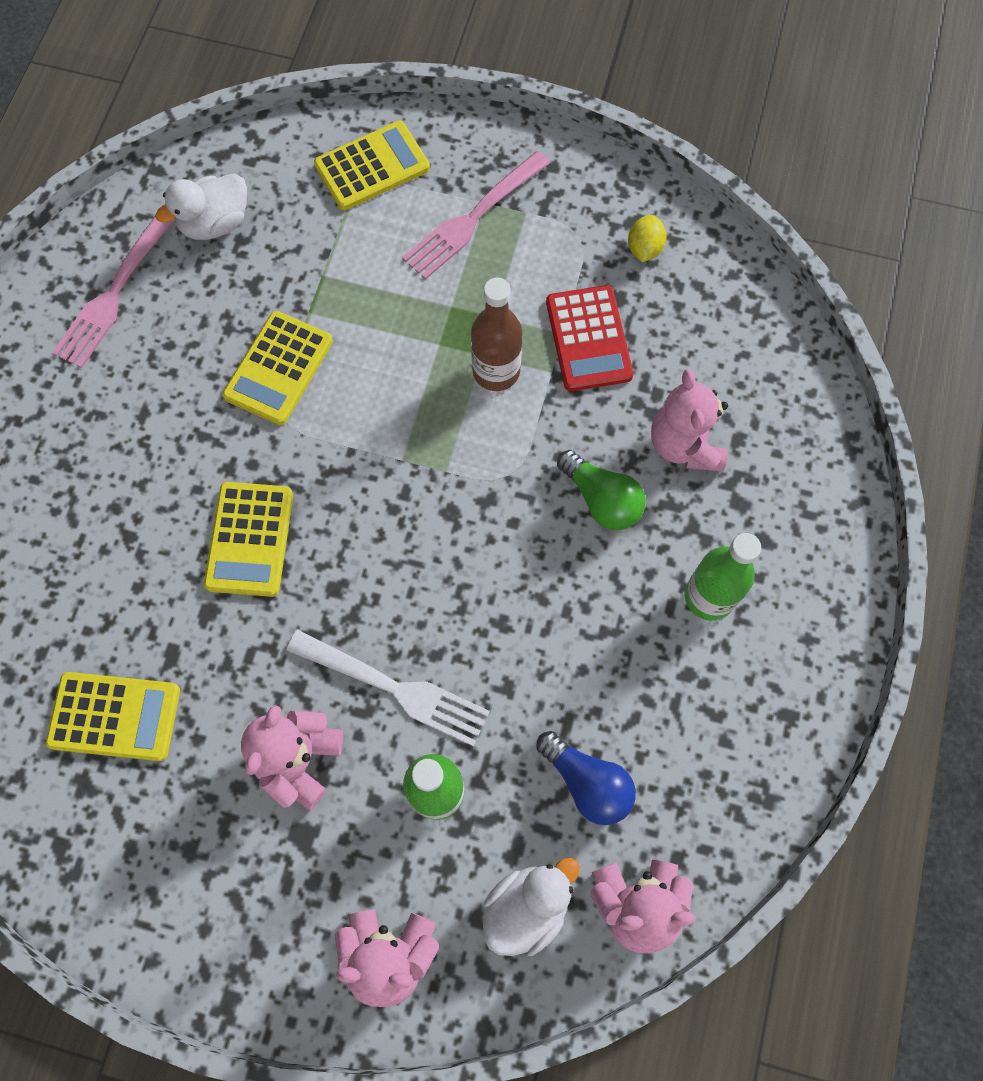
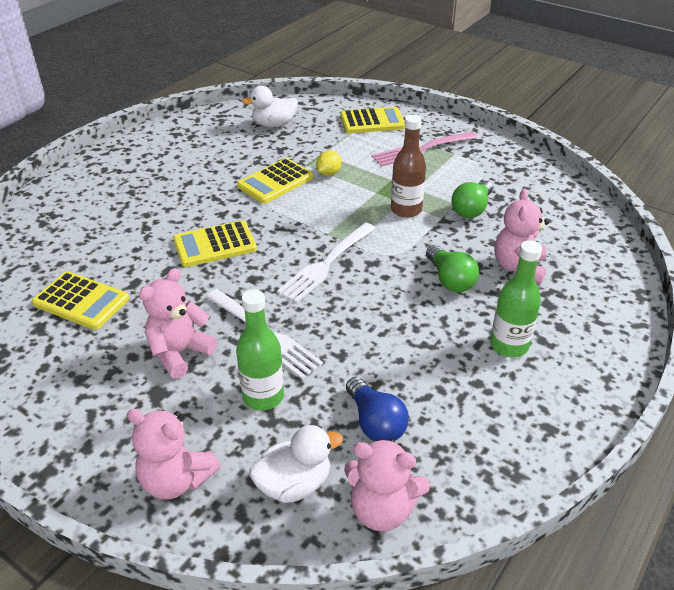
camera: 20 degrees right, 30 degrees down
(115, 292) = (204, 137): pink fork -> none
(250, 539) = (215, 245): yellow calculator -> yellow calculator turned 45 degrees clockwise
(424, 523) = (327, 263): none -> white fork
(588, 339) = (471, 209): red calculator -> green light bulb
(644, 249) = (523, 181): yellow lemon -> yellow lemon (328, 173)

